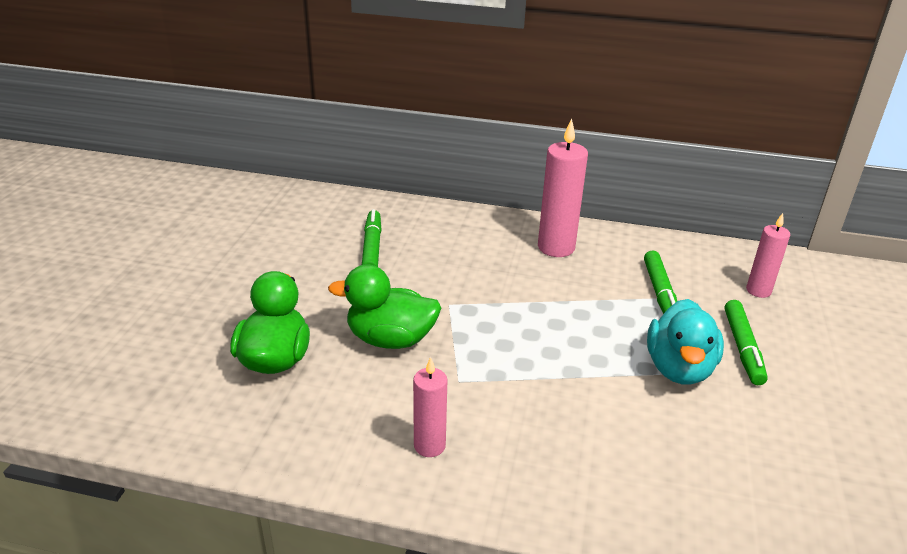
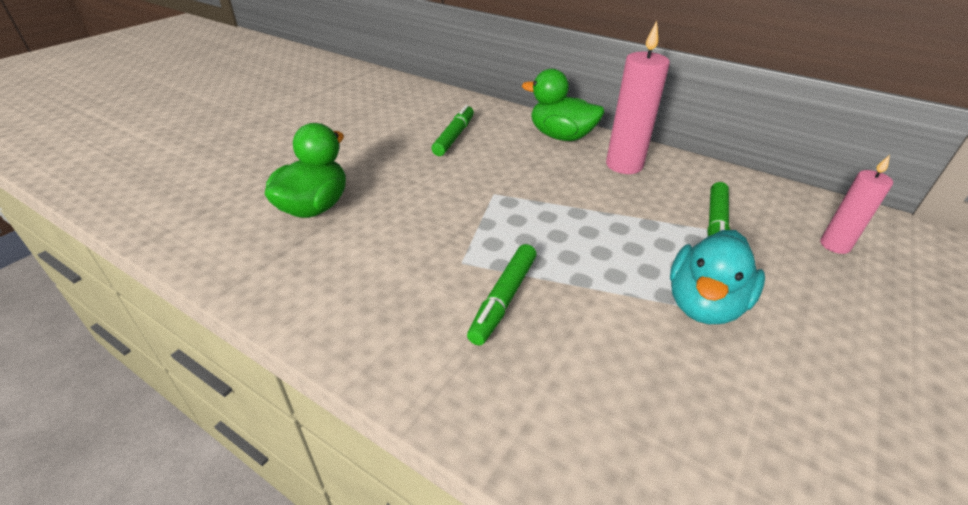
camera: 20 degrees right, 5 degrees up
(390, 339) = (422, 212): green duck -> green duck (561, 136)
(429, 446) = (396, 316): pink candle -> none
(742, 348) = (792, 300): green marker -> green marker (503, 299)

